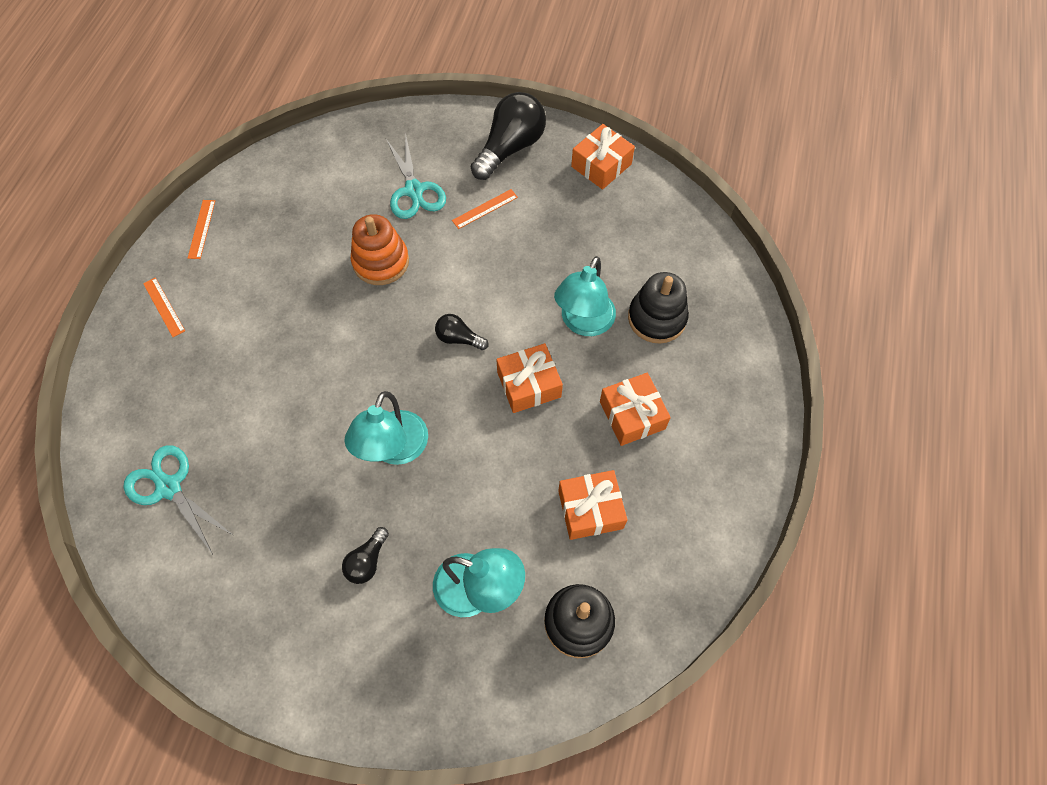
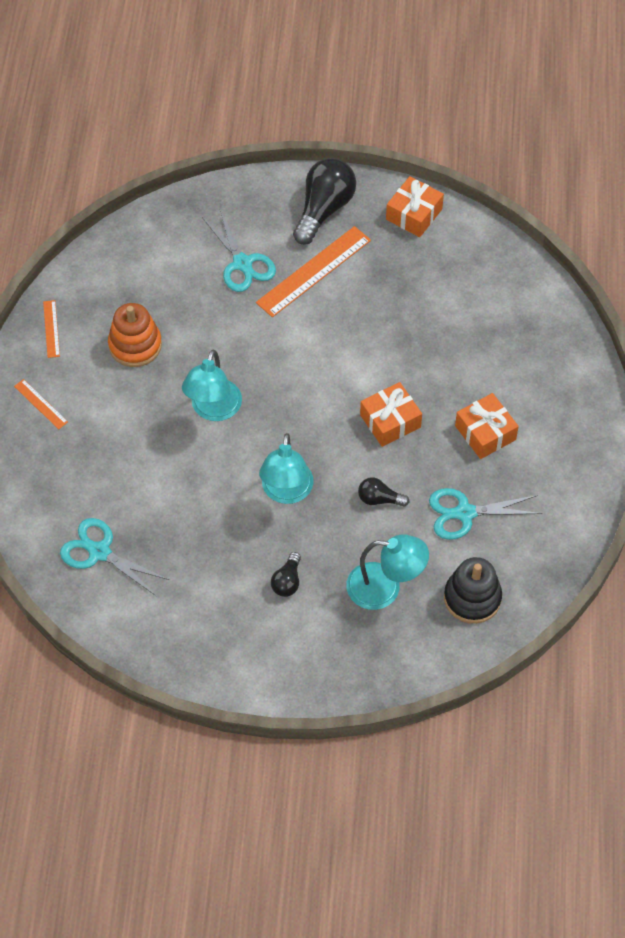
camera: 10 degrees left, 5 degrees down
(381, 262) = (229, 334): orange stacking toy -> orange stacking toy (135, 345)
(459, 338) = (318, 391): black light bulb -> black light bulb (379, 499)
(485, 209) = (314, 271): orange ruler -> orange ruler, size x2.03
(583, 323) = (427, 361): turquoise lamp -> turquoise lamp (213, 410)
(590, 509) = (464, 513): orange gift -> turquoise scissors
(657, 318) = (491, 347): black stacking toy -> none

